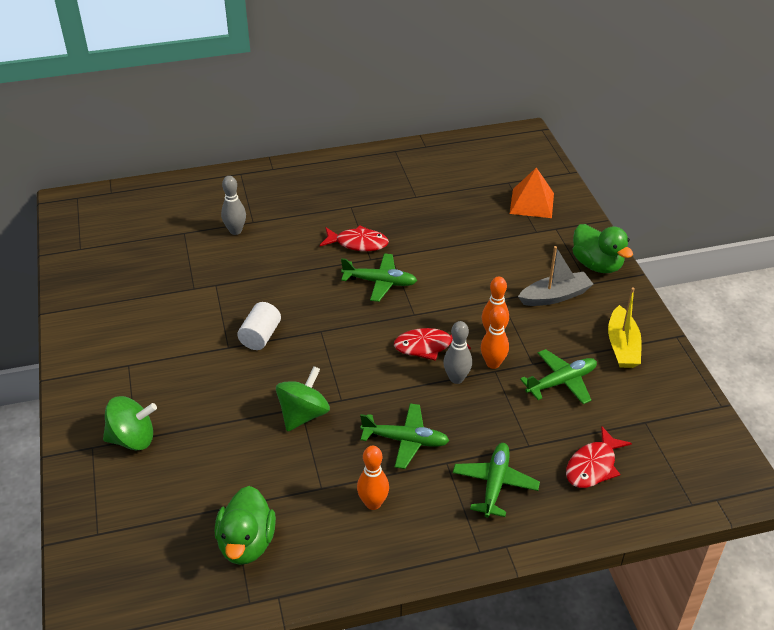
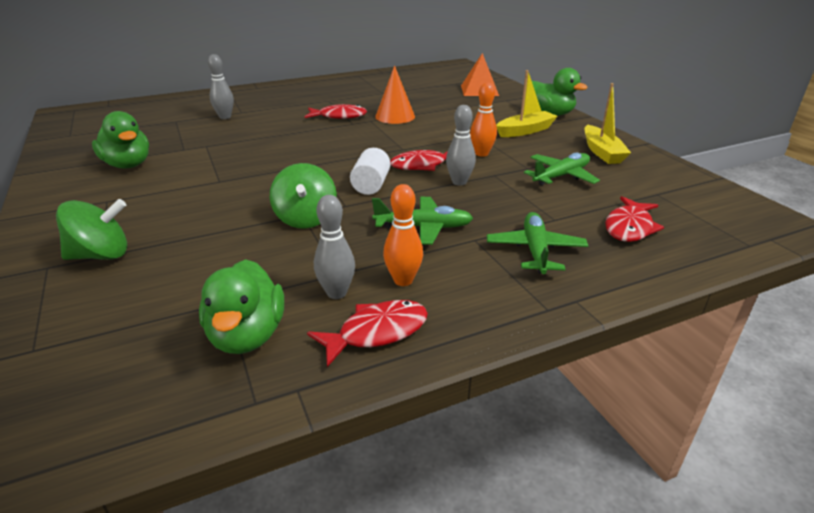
camera: 10 degrees left, 10 degrees down
(142, 310) = (128, 165): none -> green duck
(260, 336) = (253, 172): white cylinder -> white cylinder (371, 185)
(303, 414) = (306, 219): green spinning top -> green spinning top turned 150 degrees clockwise
(317, 509) = (336, 293): none -> grey bowling pin
(341, 555) = (377, 332): none -> red fish
(380, 282) = (365, 134): green plane -> none
(419, 250) = (395, 116): none -> orange cone
(493, 363) = (490, 170): orange bowling pin -> none
(555, 296) = (525, 131): grey boat -> yellow boat

